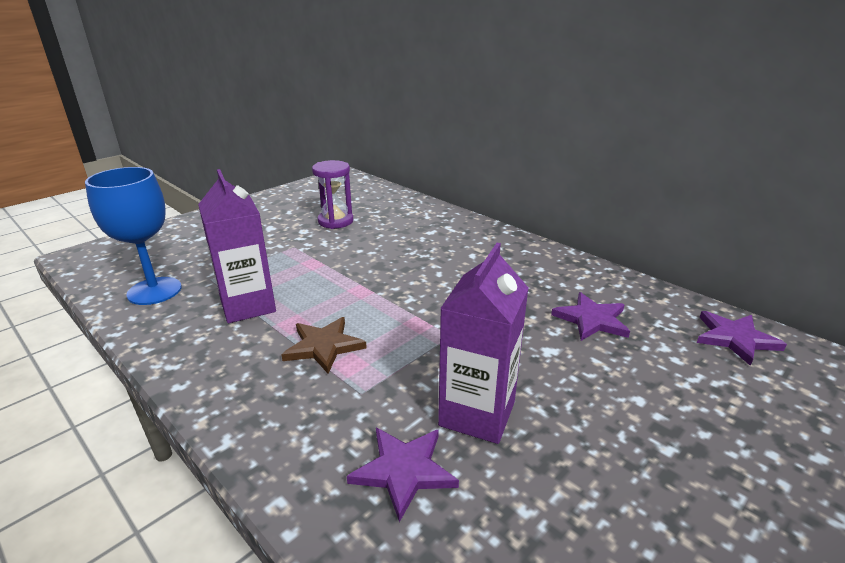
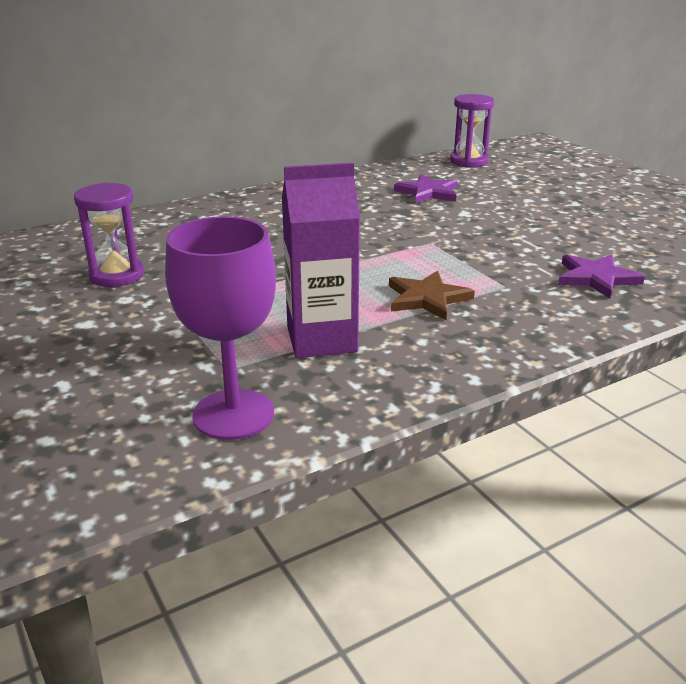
camera: 75 degrees left, 0 degrees up
(154, 291) = (233, 414): blue goblet -> purple goblet
(477, 414) = (537, 247): purple carton -> none
(735, 338) = (468, 161): purple star -> purple hourglass

